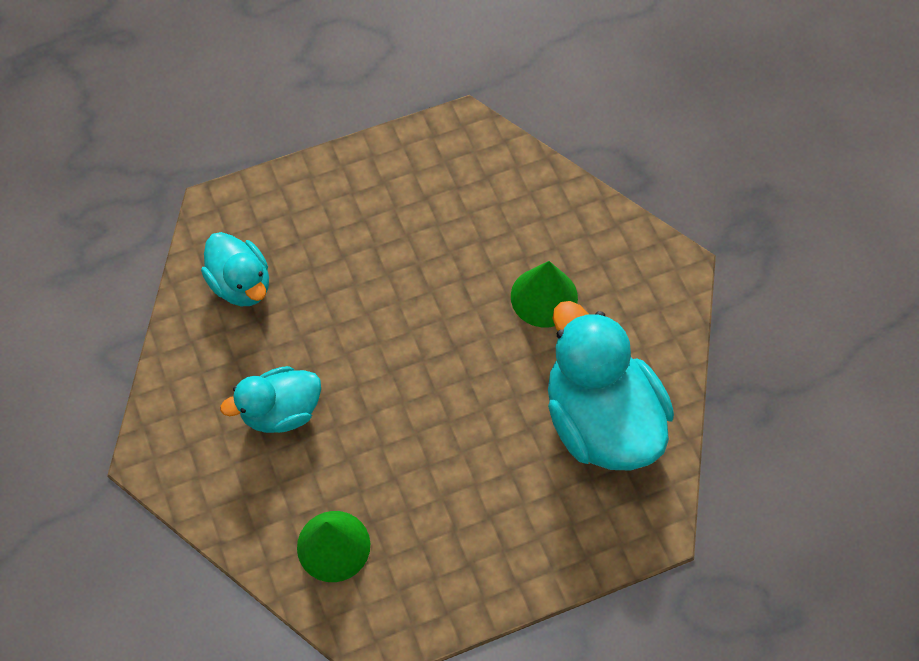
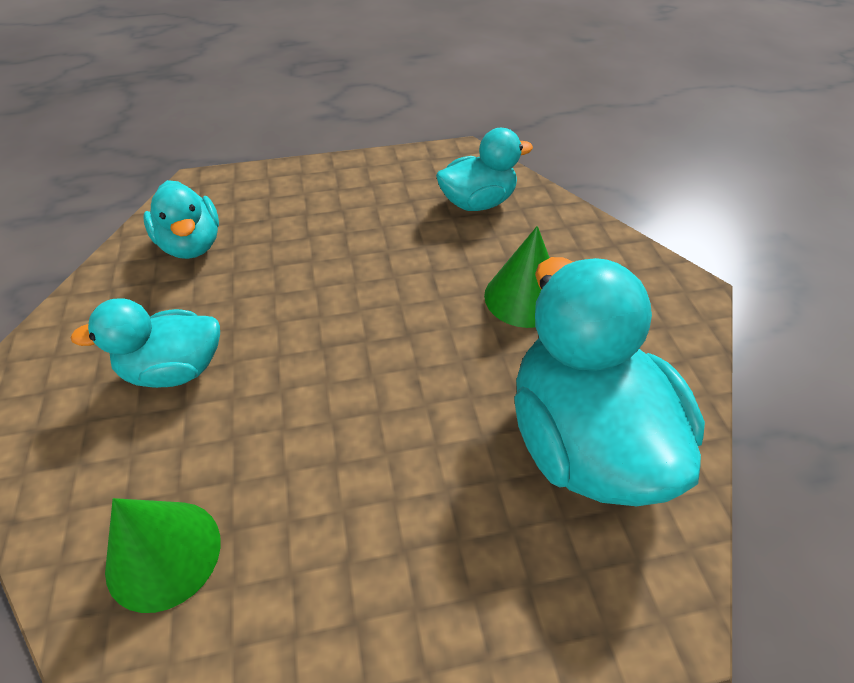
camera: 10 degrees right, 15 degrees down
(489, 191) = (477, 202): none -> turquoise duck

